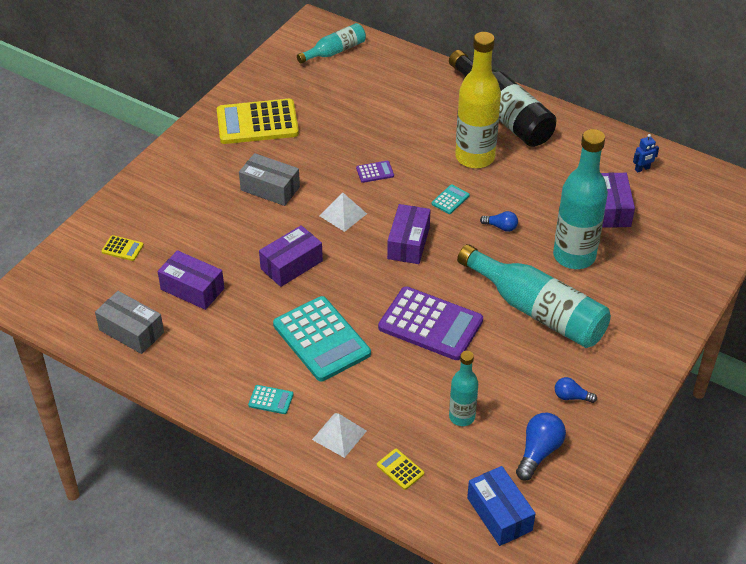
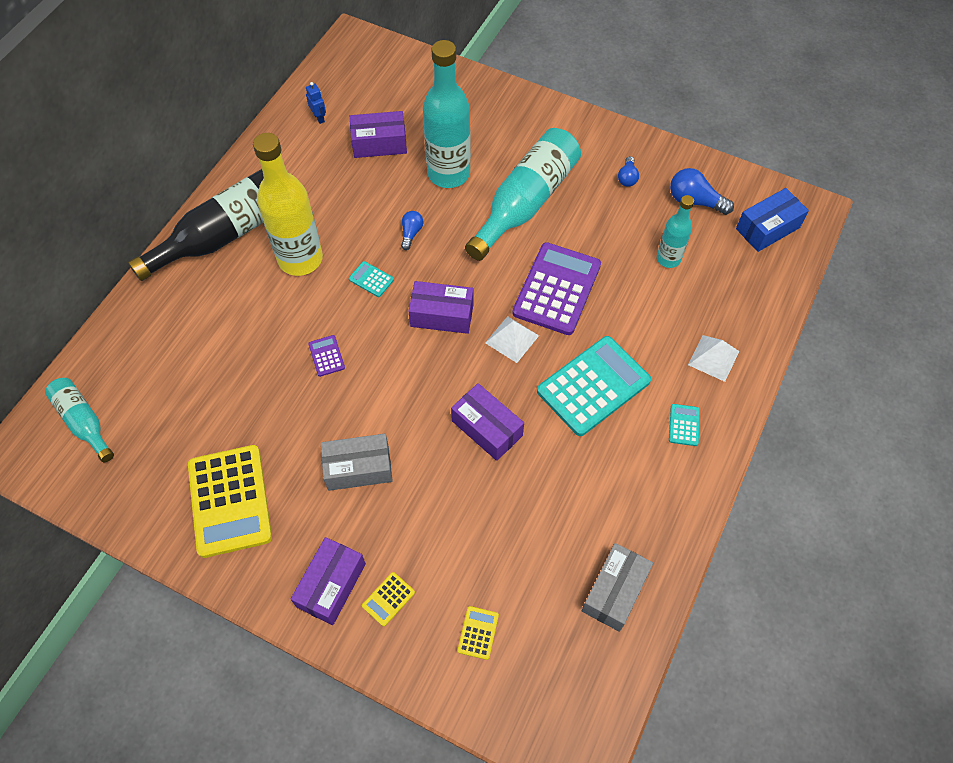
camera: 95 degrees left, 15 degrees up
(192, 289) = (538, 532): purple box -> purple box (331, 585)
(270, 188) = (358, 468): grey box -> grey box turned 60 degrees clockwise
(343, 214) = (400, 383): white pyramid -> white pyramid (512, 339)
(400, 469) = (740, 304): yellow calculator -> yellow calculator (388, 599)

